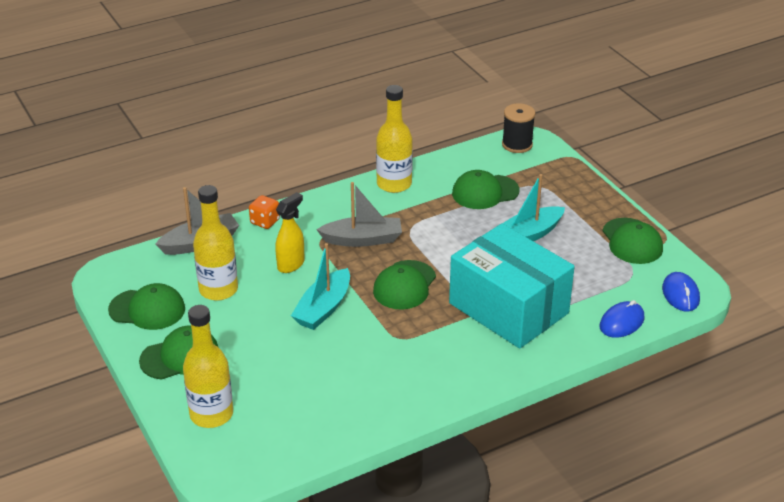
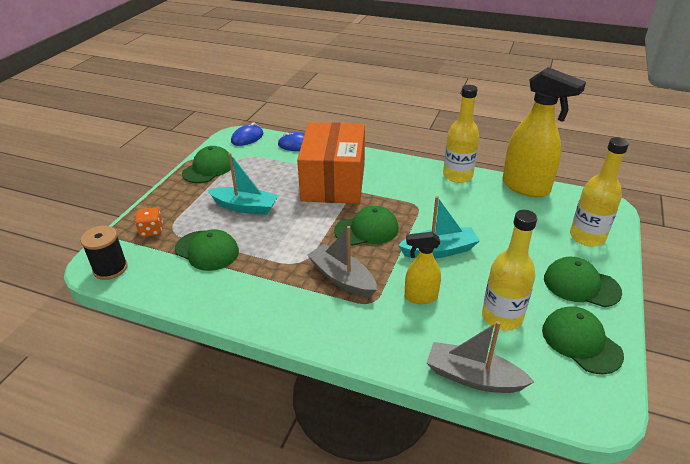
camera: 130 degrees left, 0 degrees up
(265, 221) = (391, 354): orange dice -> orange dice (151, 231)
(326, 440) = (526, 187): none -> yellow spray bottle
(394, 184) = (244, 307): yellow bottle -> yellow bottle (457, 176)
(508, 308) = (333, 182): turquoise box -> orange box

